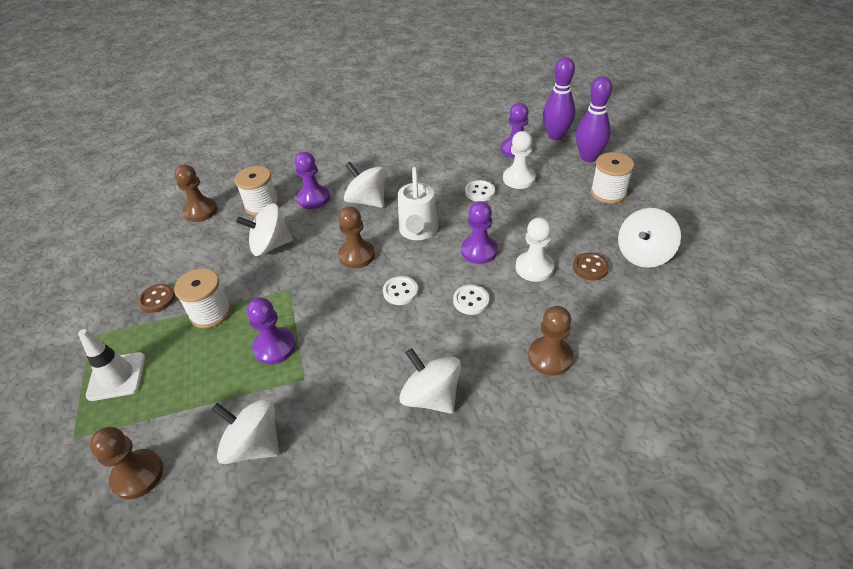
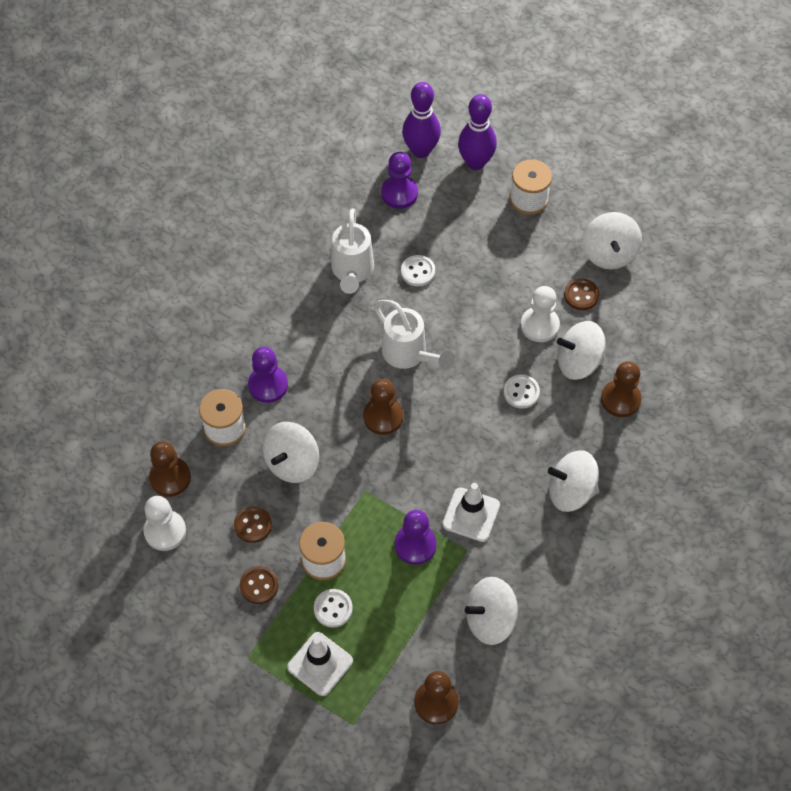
camera: 45 degrees left, 15 degrees up
(203, 263) = (253, 525): none -> brown button
(336, 356) = (471, 515): none -> white traffic cone
(367, 201) = (324, 352): white spinning top -> white spinning top (578, 362)
(400, 292) = (458, 424): white button -> white button (333, 609)
(437, 171) = (352, 271): none -> white watering can
(479, 251) = (480, 339): purple pawn -> none
(519, 179) = (437, 231): white pawn -> white pawn (165, 531)

